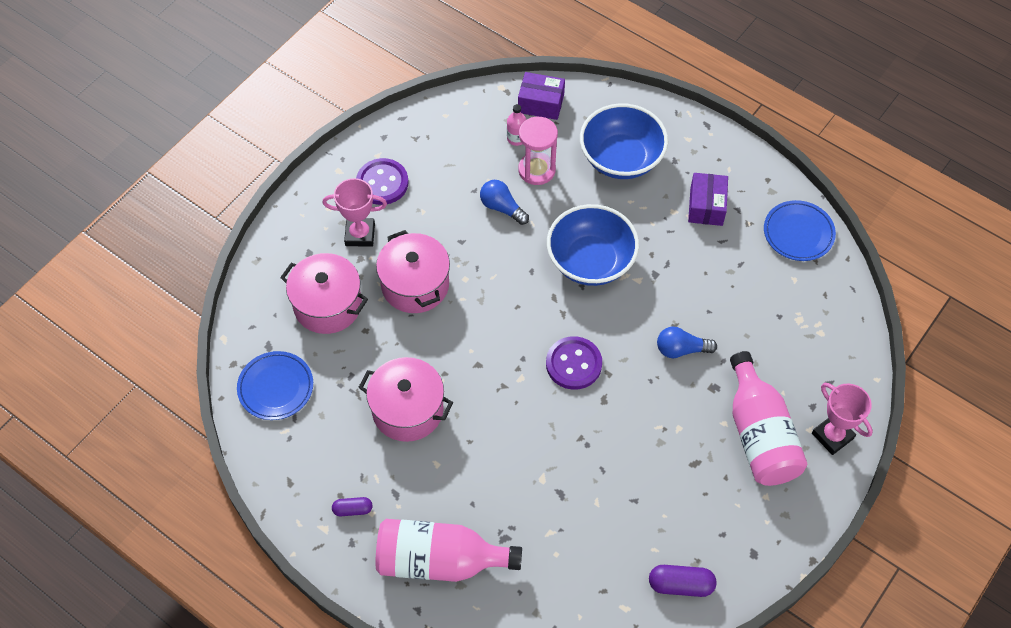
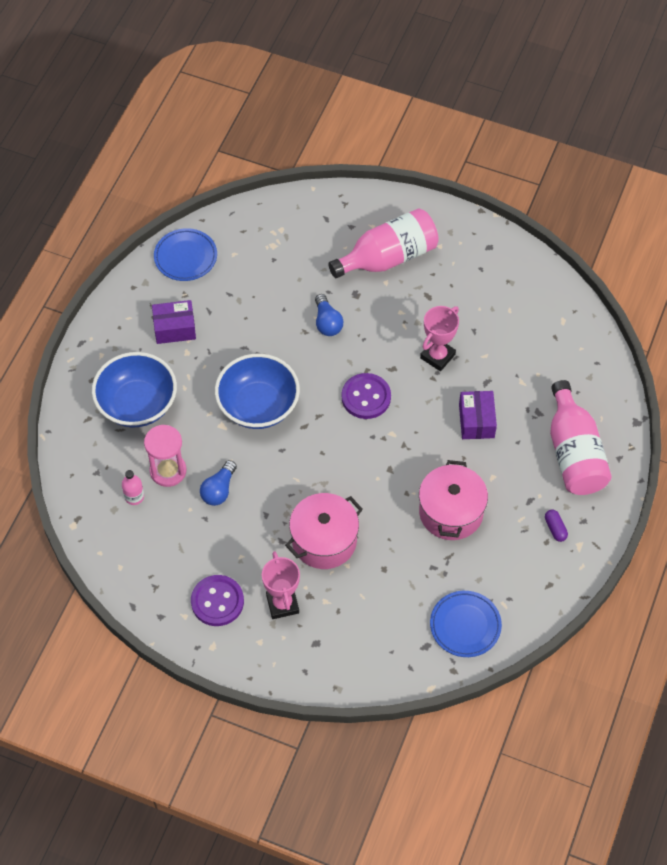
camera: 105 degrees left, 0 degrees up
(328, 305) = (367, 608): pink pot -> none
(541, 103) = (86, 485): purple box -> purple box (476, 421)
(680, 585) = (531, 288): purple capsule -> none
(832, 436) = (373, 210): pink trophy -> pink trophy (437, 356)

